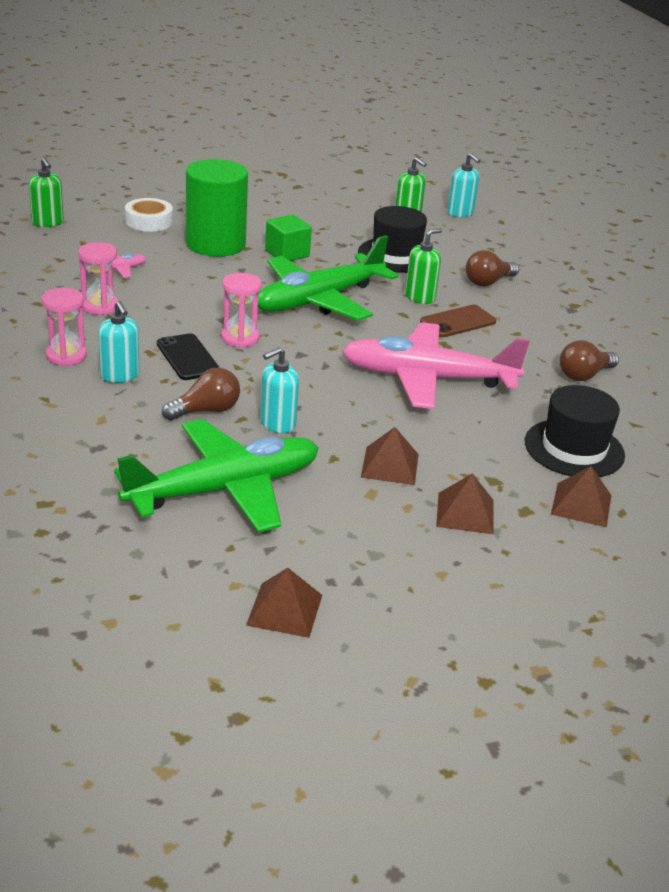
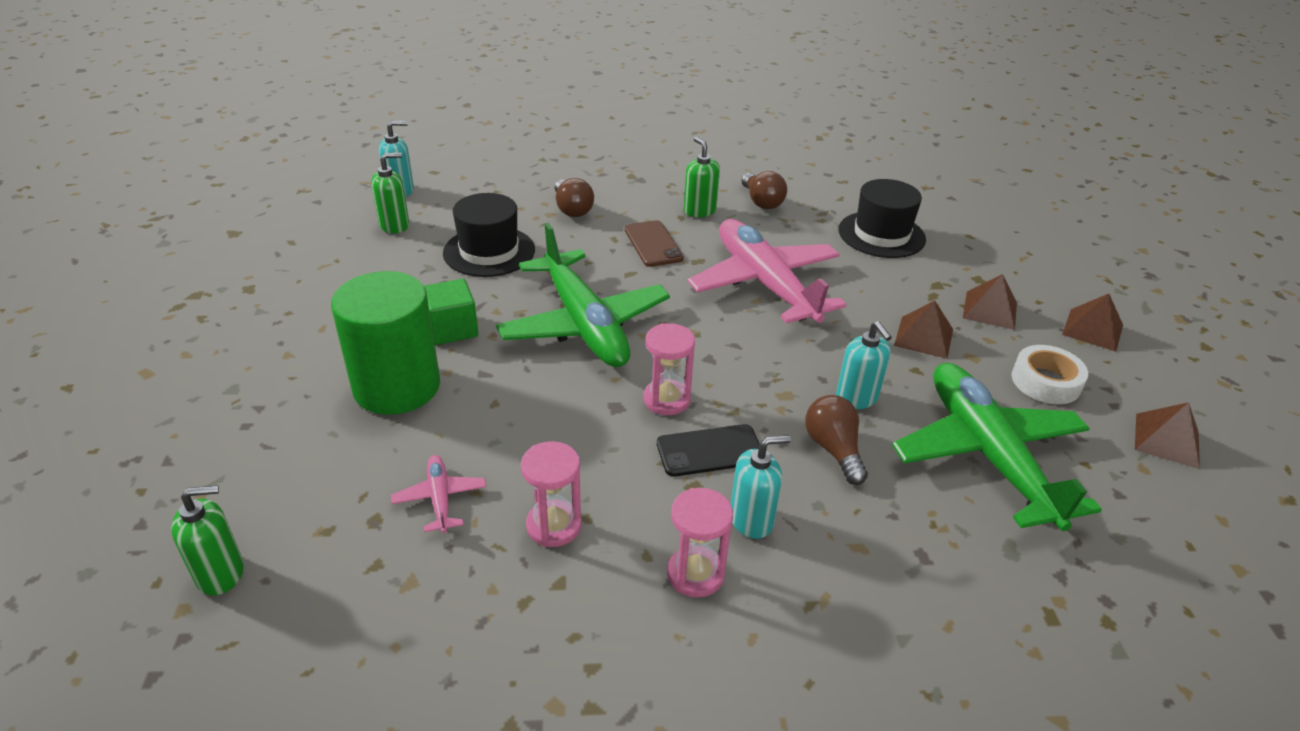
camera: 75 degrees left, 5 degrees up
(149, 221) = (285, 445): white tape -> white tape (1045, 382)
(420, 297) = (594, 256): green soap dispenser -> green soap dispenser (699, 211)
(428, 378) = (765, 284): pink plane -> pink plane turned 135 degrees clockwise
(581, 504) = (963, 251): brown pyramid -> brown pyramid (1093, 329)

